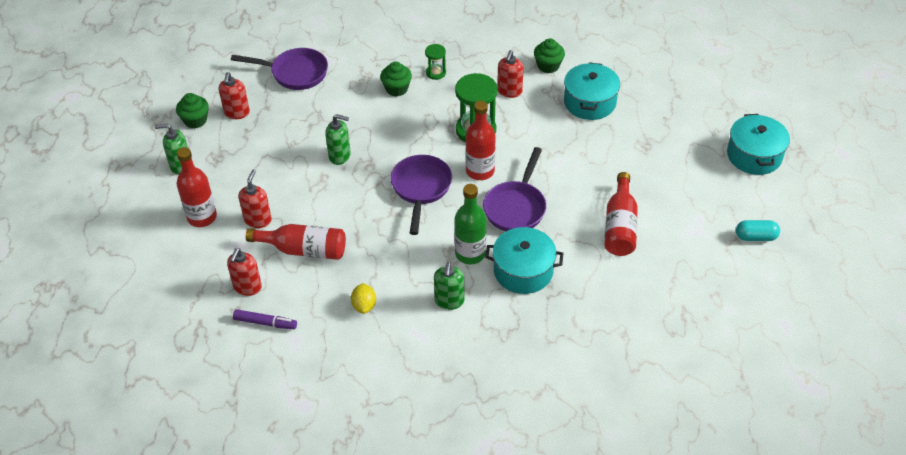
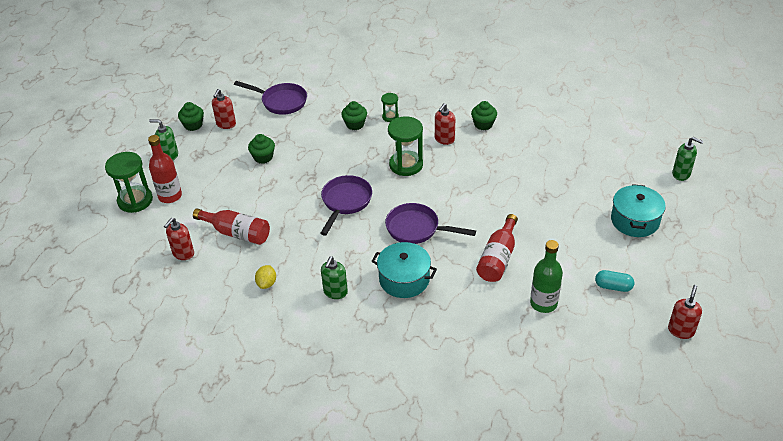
camera: 15 degrees right, 5 degrees down
(159, 230) = (135, 200): none -> green hourglass
(258, 220) = (211, 205): red soap dispenser -> red soap dispenser (681, 330)
(265, 323) = (186, 283): purple marker -> none
(300, 148) = (263, 157): none -> green cupcake
(340, 156) = (291, 168): green soap dispenser -> green soap dispenser (681, 174)
(470, 253) = (366, 258): green bottle -> green bottle (543, 303)
(480, 171) = (397, 196): red bottle -> none
(516, 207) = (417, 229): purple pan -> purple pan turned 75 degrees clockwise
(589, 102) = (507, 157): turquoise pot -> none

